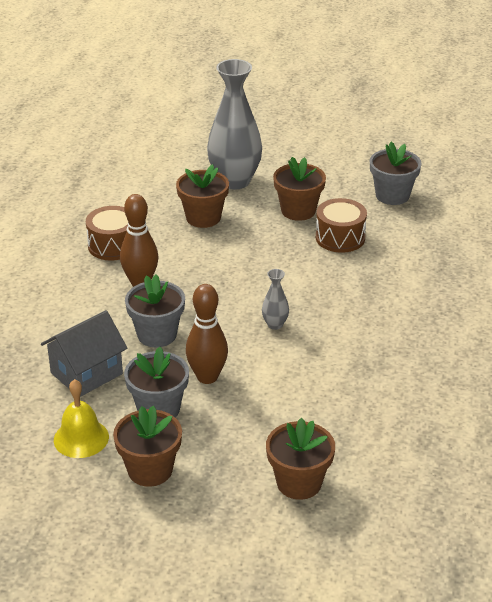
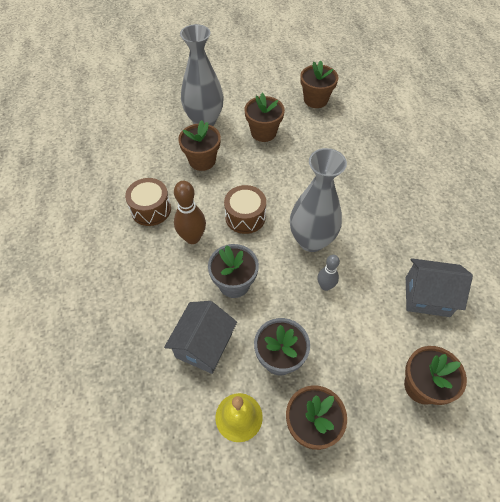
camera: 25 degrees left, 20 degrees up
(207, 377) = (295, 310): brown bowling pin -> none
(258, 368) = (325, 286): none -> grey bowling pin
(275, 324) = (311, 240): grey vase -> grey vase, size x2.32
(340, 238) = (305, 146): brown drum -> brown drum (245, 217)
(373, 414) = (427, 296): none -> grey house
(392, 195) = (315, 100): grey flower pot -> brown flower pot

